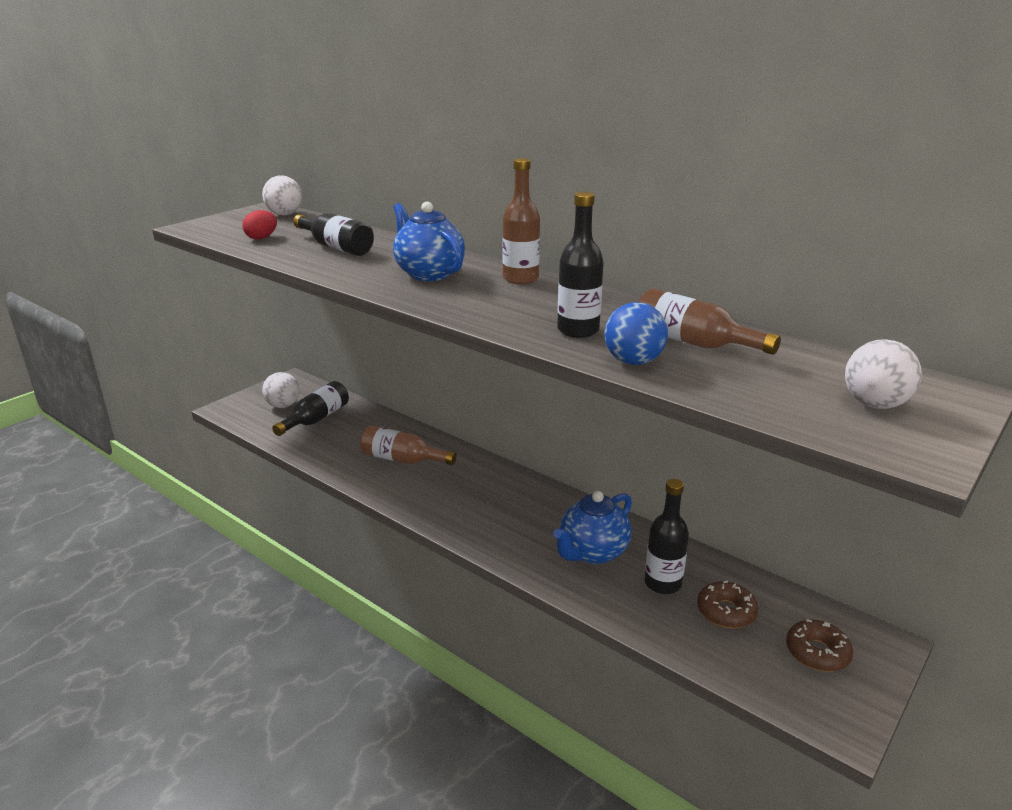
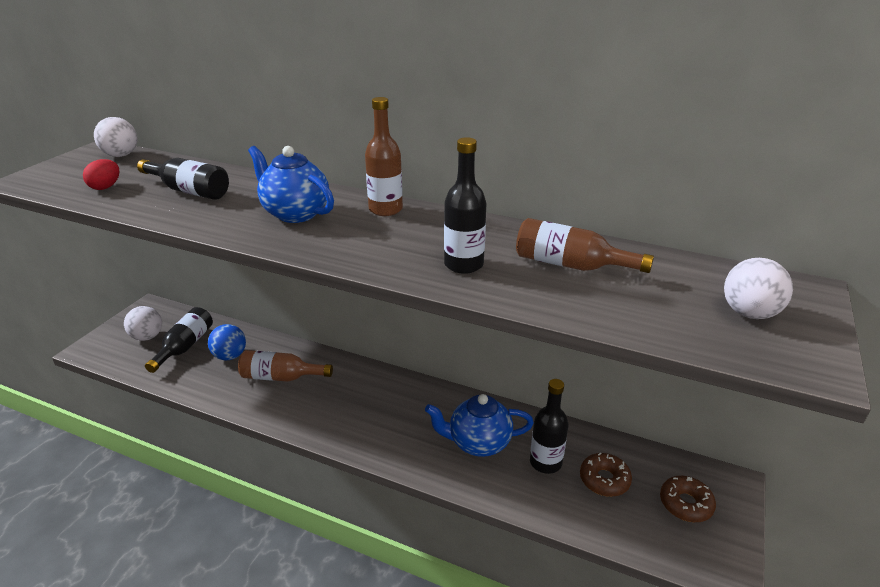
camera: 15 degrees left, 5 degrees up
(592, 552) = (478, 443): blue teapot -> blue teapot turned 60 degrees clockwise
(633, 362) = (529, 295): blue ball -> blue ball (230, 356)

